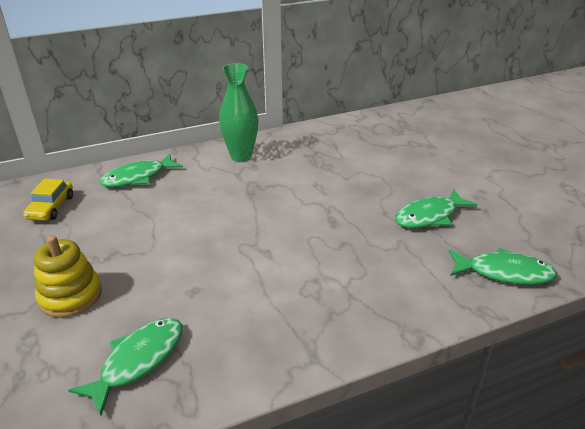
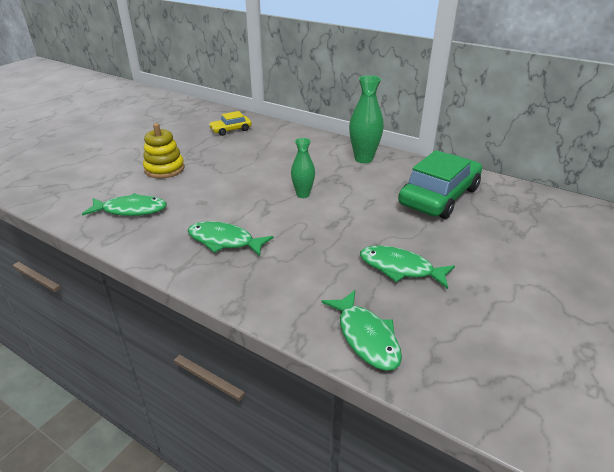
camera: 55 degrees right, 0 degrees up
(138, 177) = (290, 138): green fish -> green fish (224, 241)
(262, 216) = (303, 194): none -> green vase
(347, 151) = (439, 196): none -> green car

